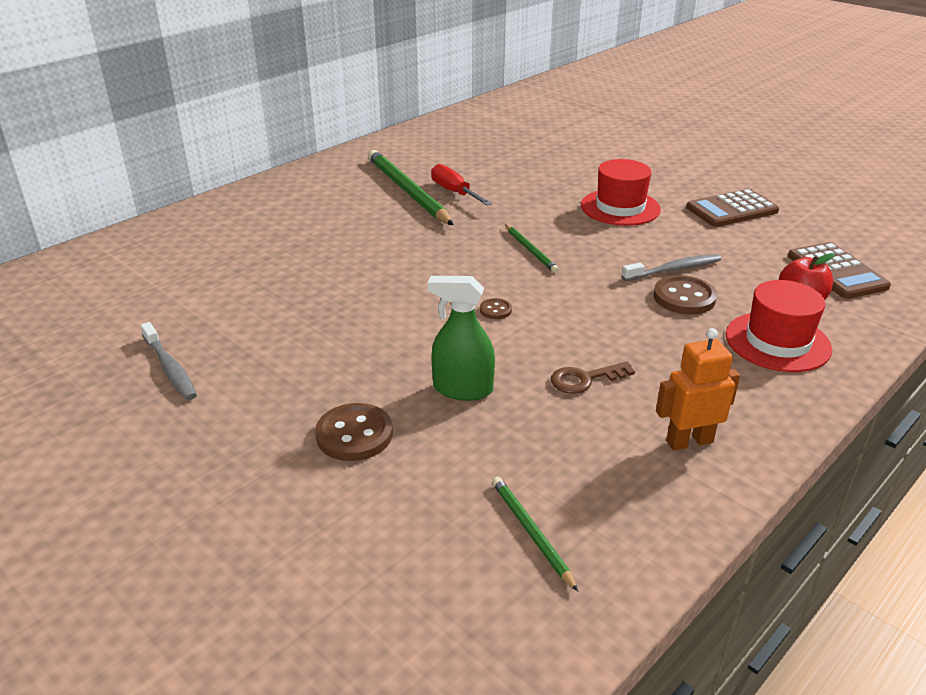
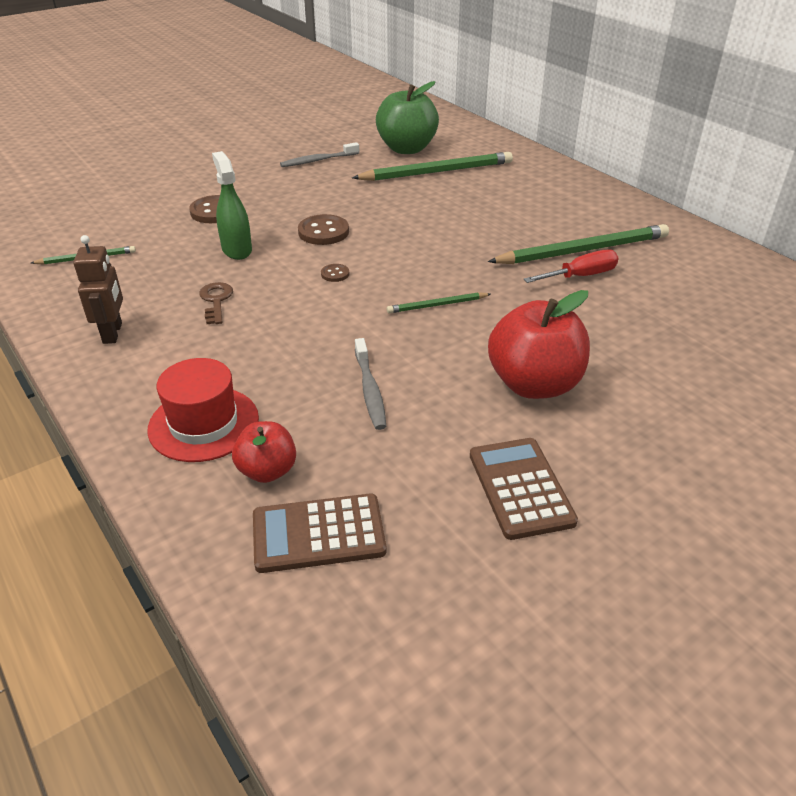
camera: 100 degrees right, 5 degrees up
(140, 298) = (407, 149): none -> green apple
(223, 271) = (437, 172): none -> green pencil
(462, 389) = (237, 250): green spray bottle -> green spray bottle turned 45 degrees counterclockwise
(620, 207) = (534, 384): red hat -> red apple
(684, 297) = (311, 383): brown button -> brown button (323, 232)
(689, 441) = (113, 333): orange robot -> brown robot

